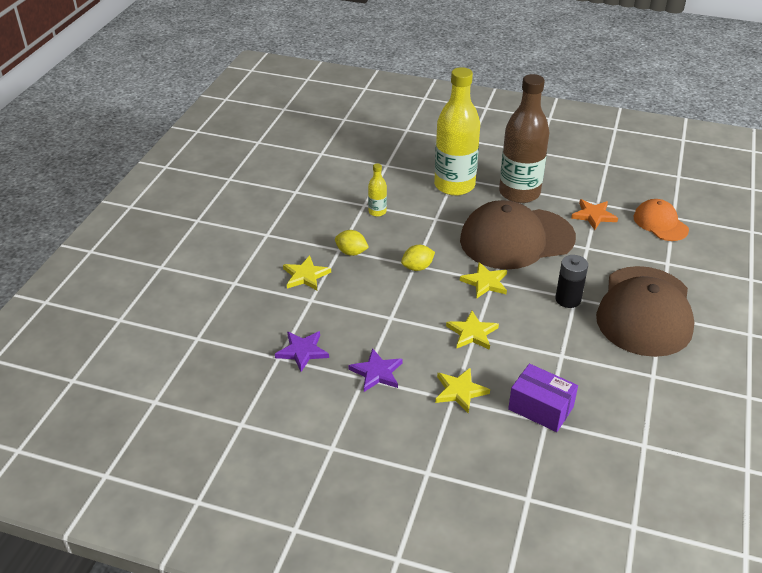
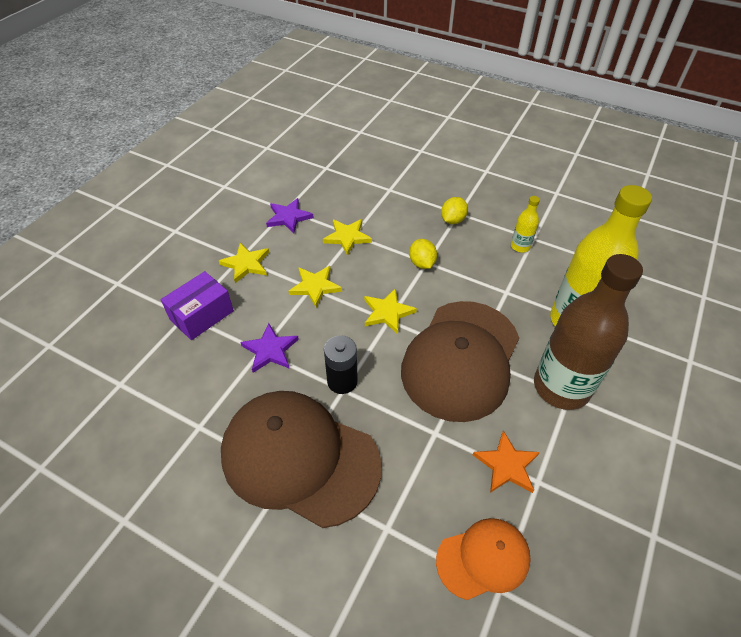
camera: 100 degrees right, 10 degrees up
(302, 351) = (328, 180): purple star -> purple star (270, 350)
(305, 275) = (423, 189): yellow star -> yellow star (347, 237)
(516, 239) = (461, 359): brown cap -> brown cap turned 150 degrees counterclockwise

